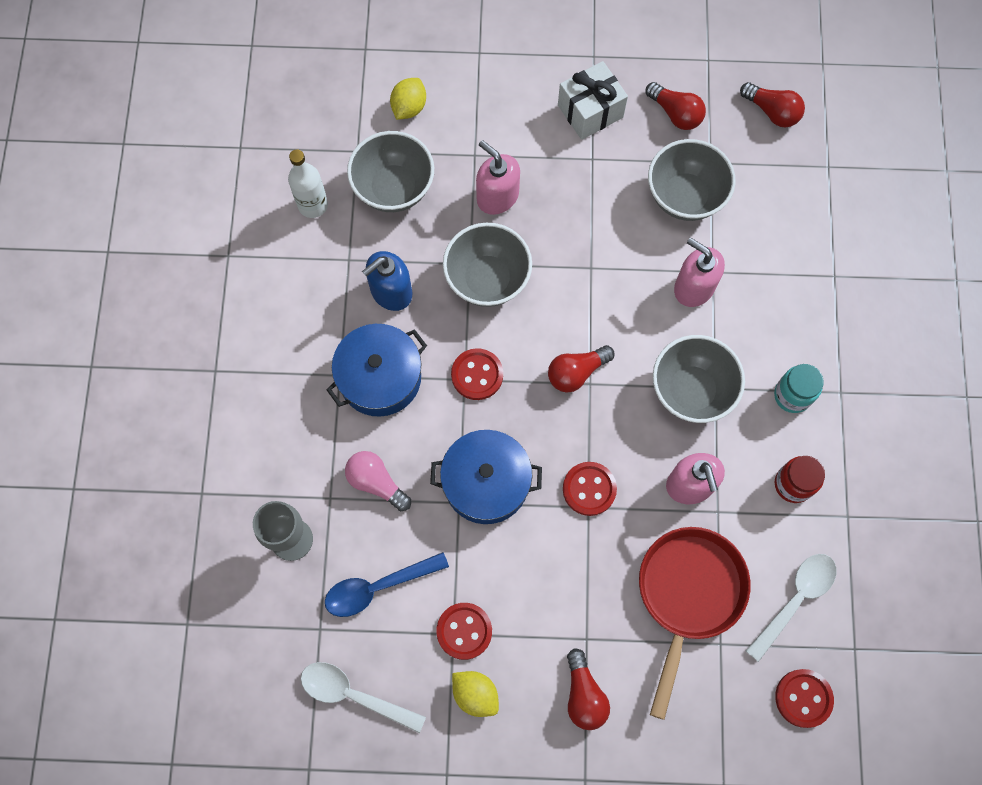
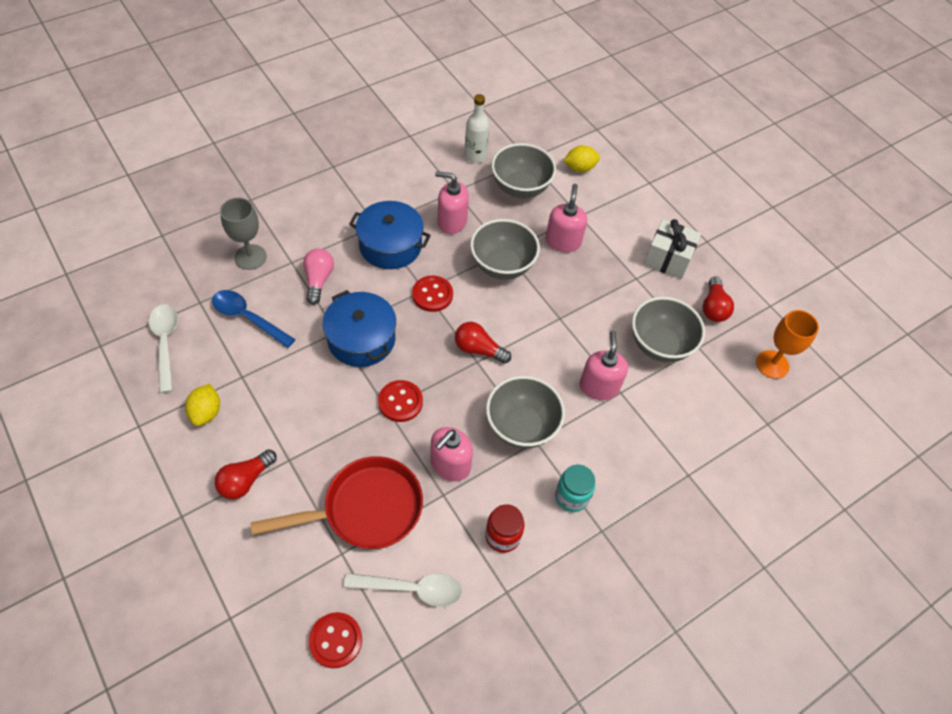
camera: 50 degrees right, 15 degrees down
(391, 291) = (452, 221): blue soap dispenser -> pink soap dispenser
(464, 631) = (248, 382): red button -> none
(772, 112) = (772, 364): red light bulb -> orange goblet

